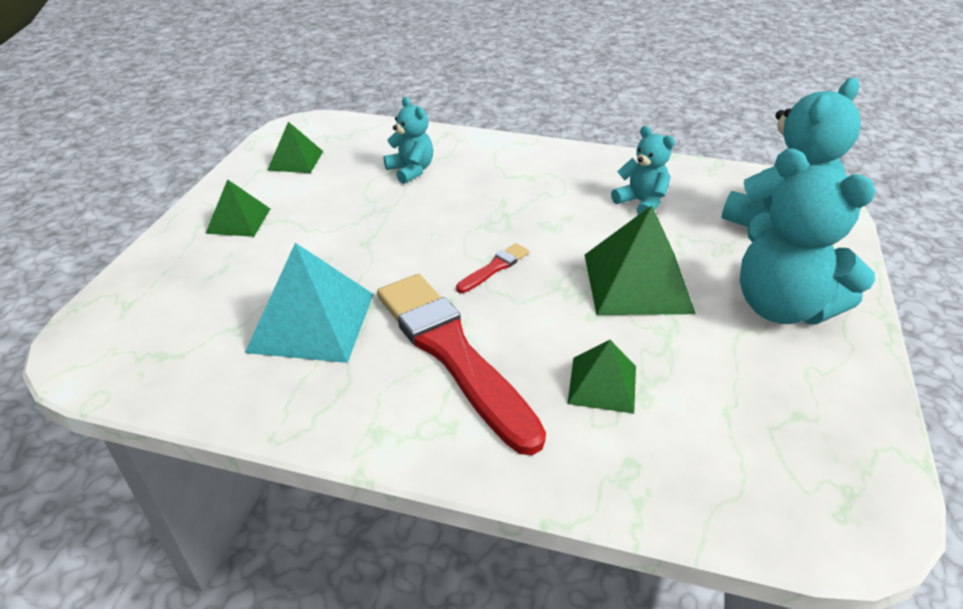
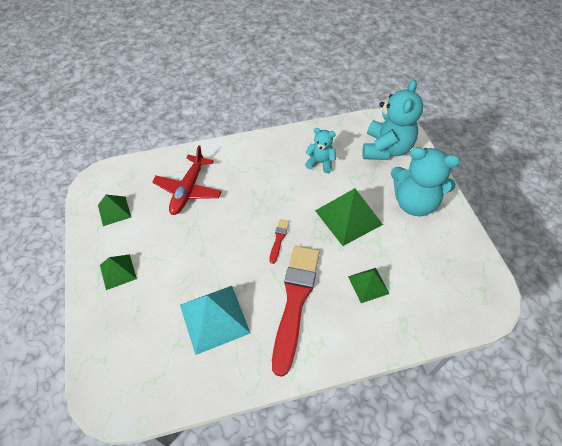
camera: 30 degrees left, 15 degrees up
(411, 171) = (188, 190): turquoise teddy bear -> red plane
(452, 354) = (295, 302): red brush -> red brush turned 75 degrees clockwise

